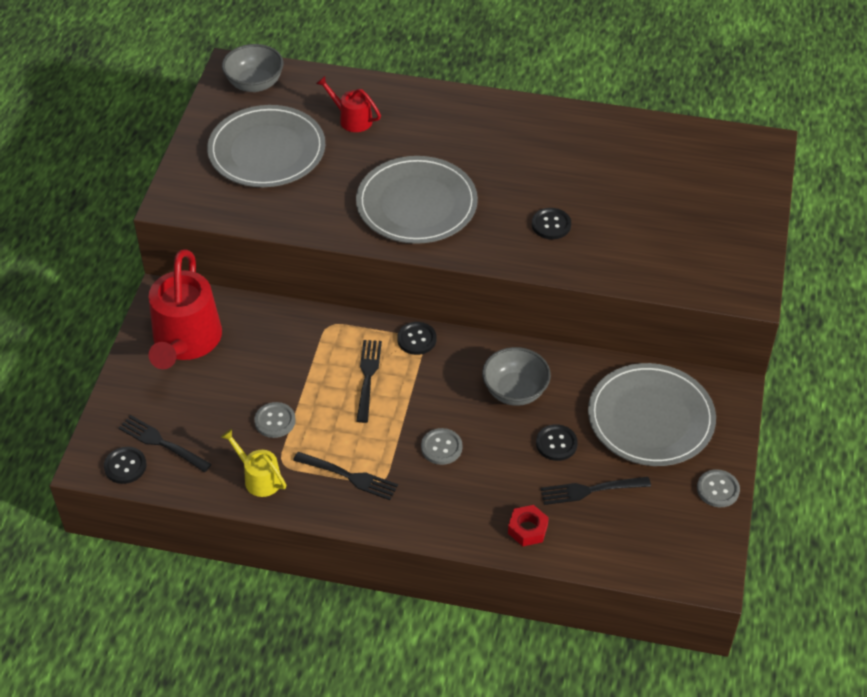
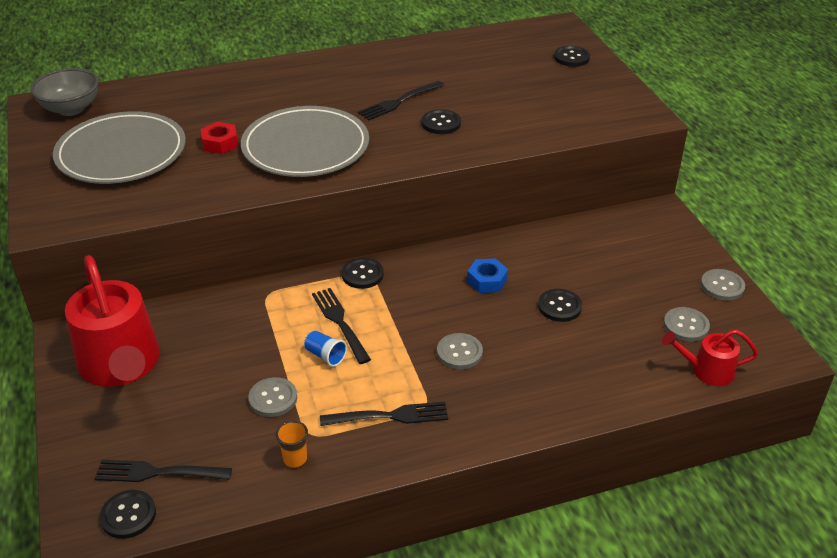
camera: 30 degrees left, 10 degrees down
(259, 478) = (295, 459): yellow watering can -> orange cup
(337, 402) = (325, 355): none -> blue cup
(352, 119) = (191, 106): red watering can -> red watering can (707, 371)
(515, 391) = (487, 280): grey bowl -> blue nut
(527, 529) = (598, 387): red nut -> red nut (220, 143)
(590, 490) = (622, 331): black fork -> black fork (399, 102)
(649, 511) = (686, 325): none -> grey button
(650, 418) = (619, 256): grey plate -> none
(740, 193) = (571, 57): none -> black button

